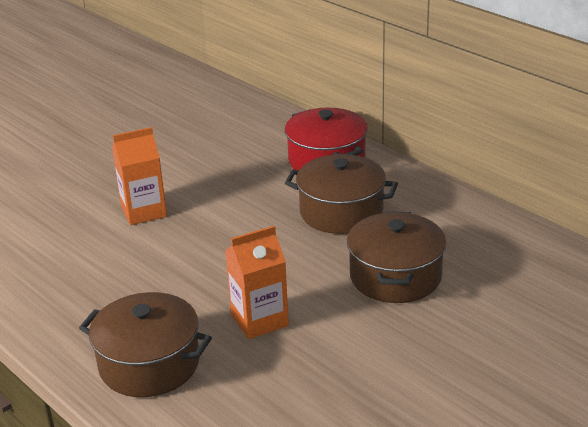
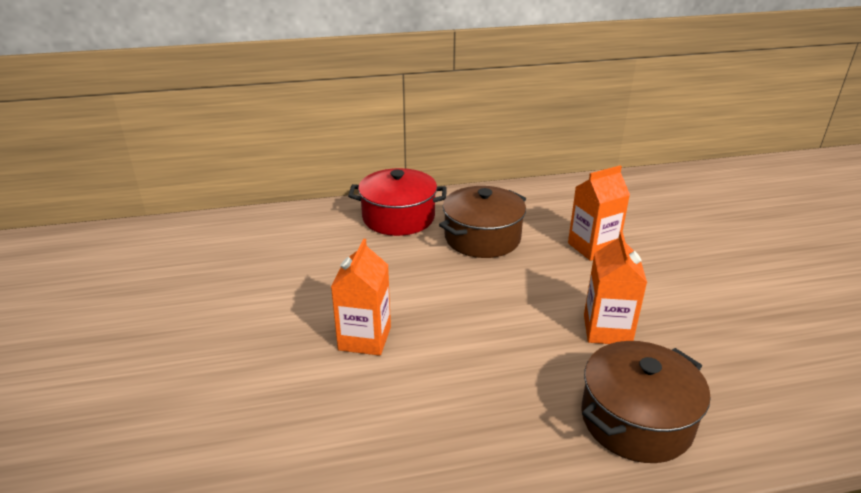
camera: 60 degrees left, 0 degrees up
(395, 276) = (592, 247): brown pot -> orange carton

